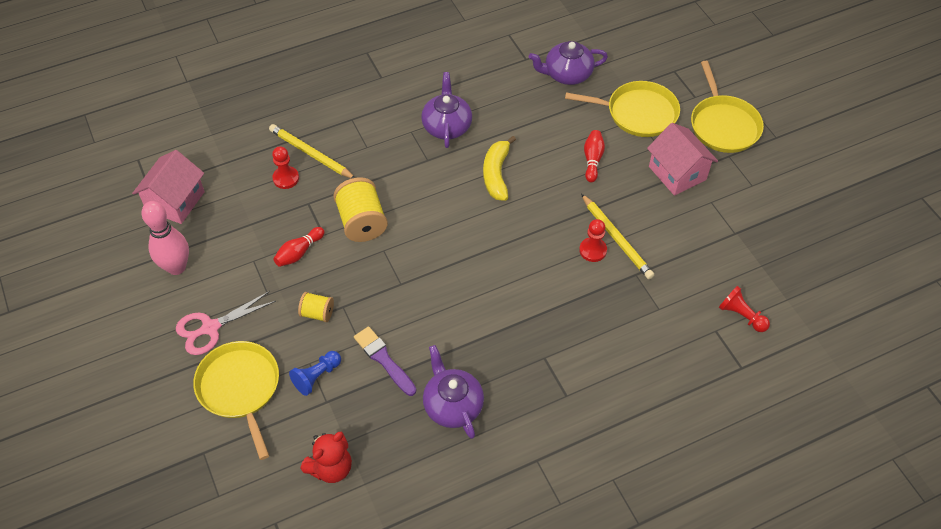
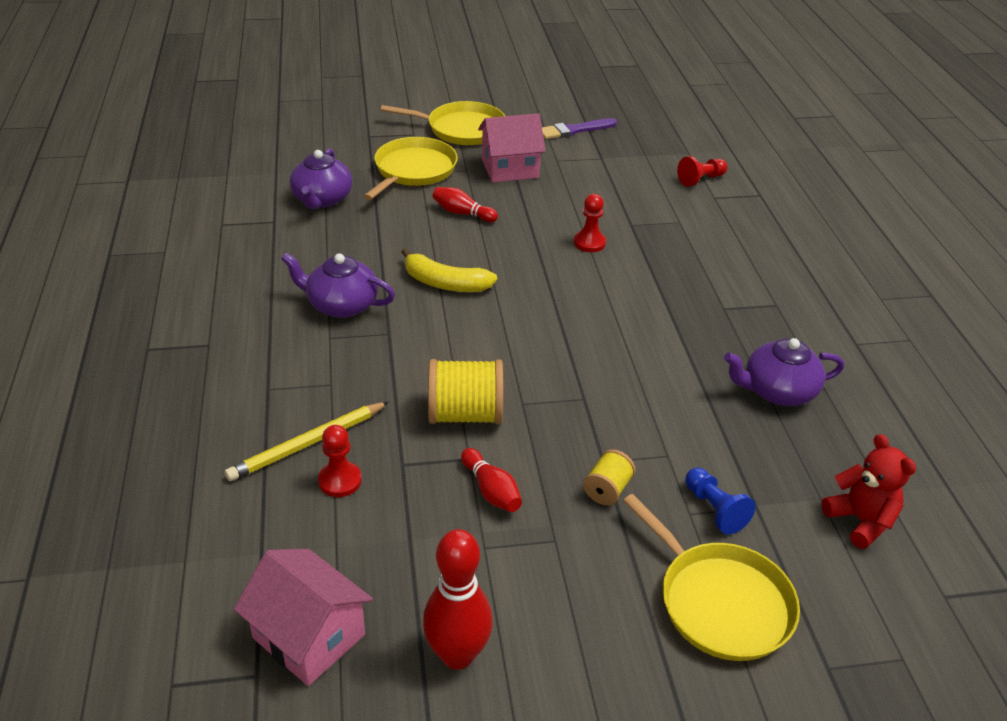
camera: 75 degrees left, 15 degrees down
(176, 267) = (457, 655): pink bowling pin -> red bowling pin
(210, 328) = (598, 623): pink scissors -> none
(240, 388) = (720, 602): yellow pan -> yellow pan turned 120 degrees counterclockwise
(384, 359) = (699, 437): purple brush -> purple brush (574, 130)
(616, 238) = (579, 224): yellow pencil -> none

